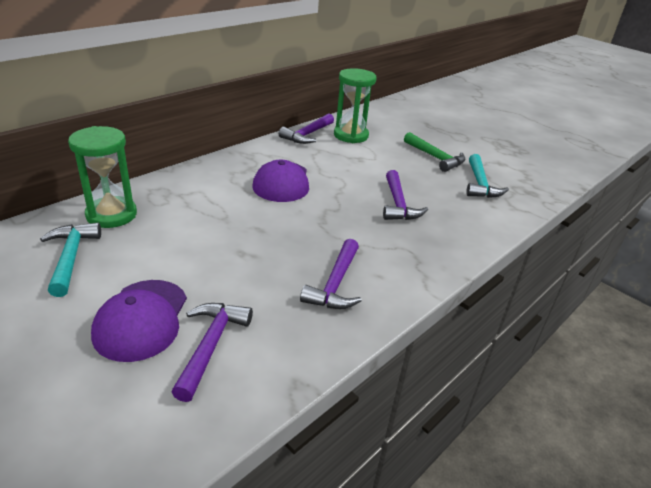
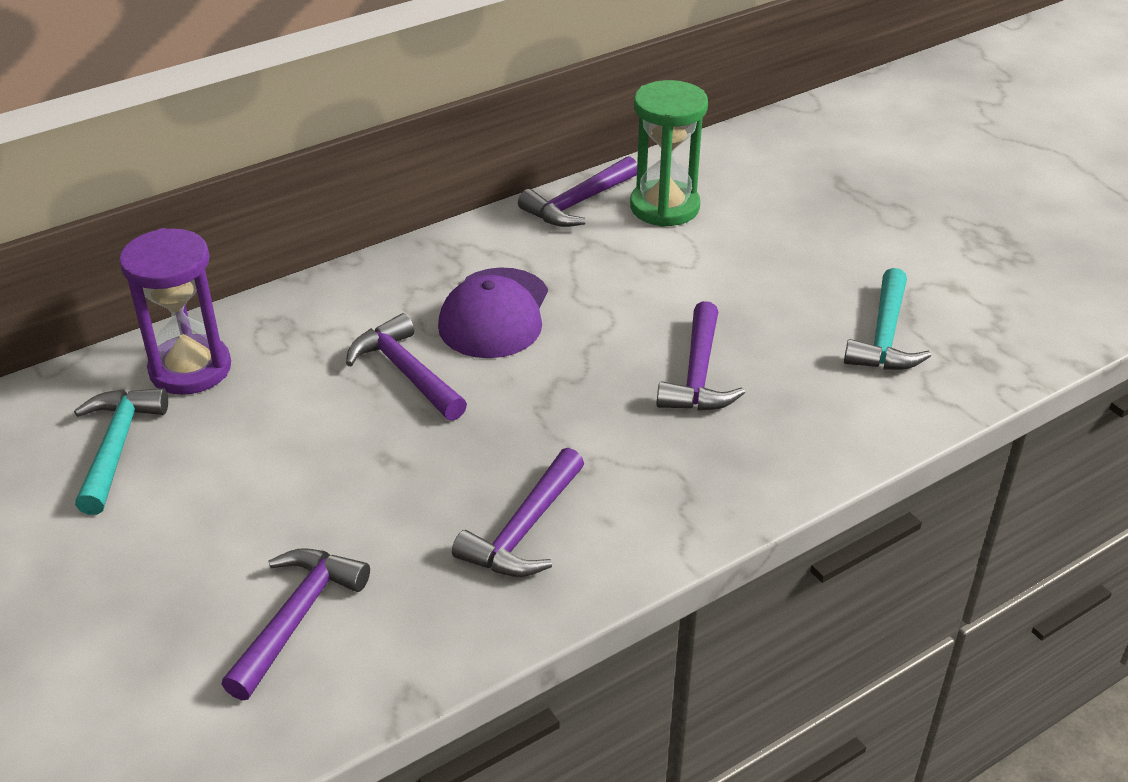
camera: 15 degrees right, 5 degrees up
(111, 215) = (190, 369): green hourglass -> purple hourglass
(141, 319) = (204, 564): purple cap -> none
(241, 210) = (406, 372): none -> purple hammer
(435, 157) = (819, 268): green hammer -> none

